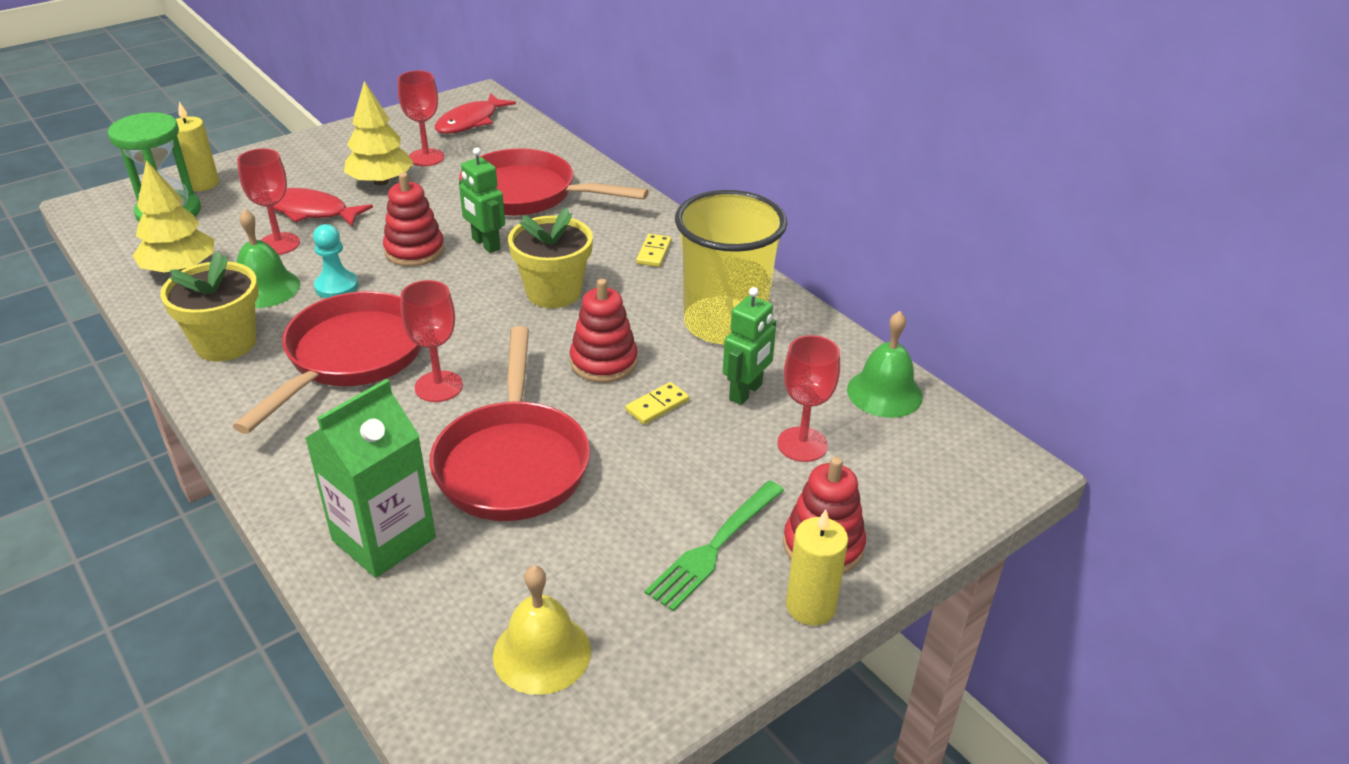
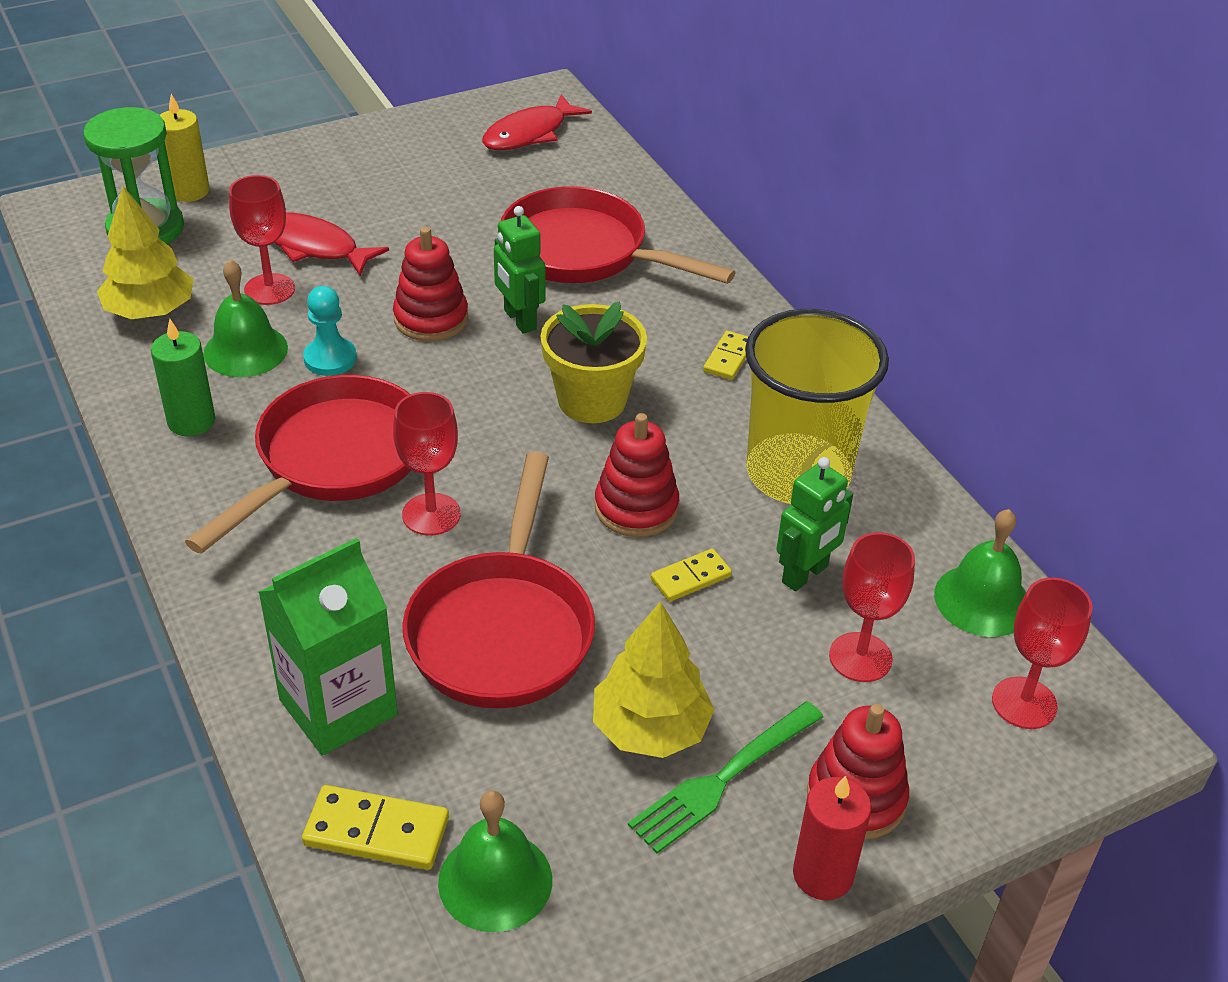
camera: 10 degrees right, 5 degrees up
(226, 343) = (191, 421): yellow flower pot -> green candle
(381, 182) = (404, 213): yellow tree -> yellow tree (650, 729)
(426, 157) = (466, 182): red goblet -> red goblet (1024, 703)
(432, 630) = (376, 832): none -> yellow domino
(542, 653) = (495, 880): yellow bell -> green bell
(810, 606) = (823, 874): yellow candle -> red candle

